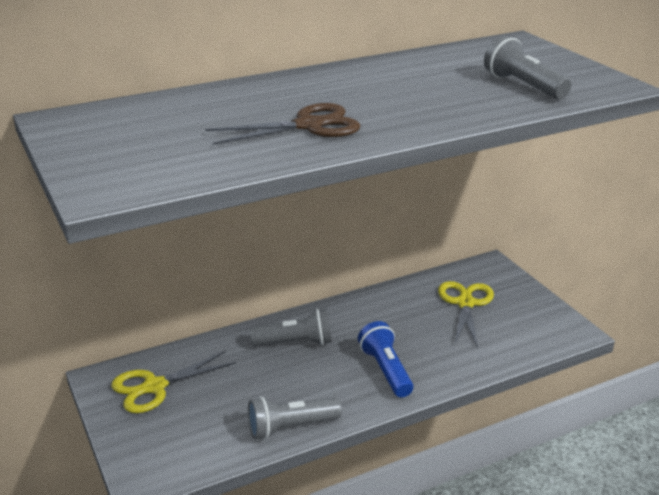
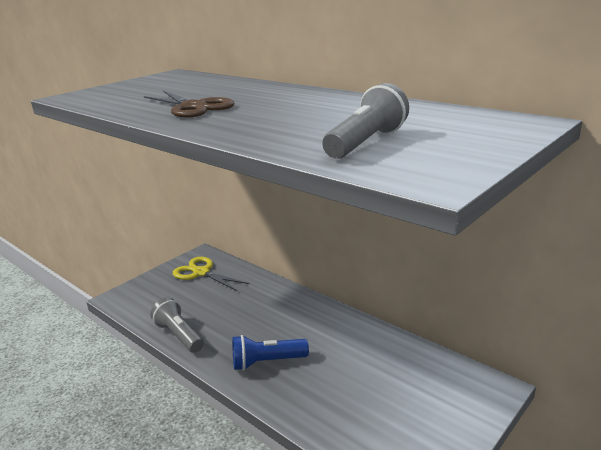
camera: 70 degrees right, 5 degrees down
(295, 342) = (278, 308): grey flashlight -> none
(386, 370) = (267, 362): blue flashlight -> blue flashlight turned 150 degrees counterclockwise
(465, 303) = (404, 385): yellow scissors -> none

